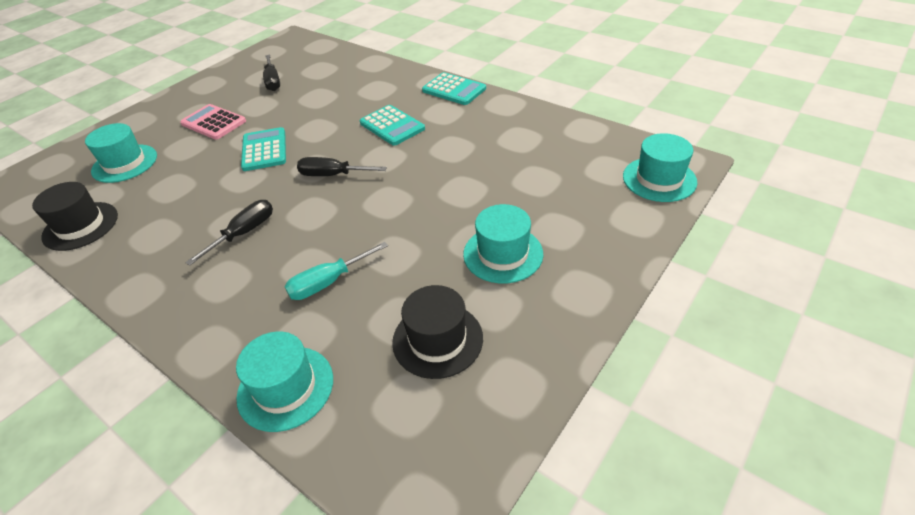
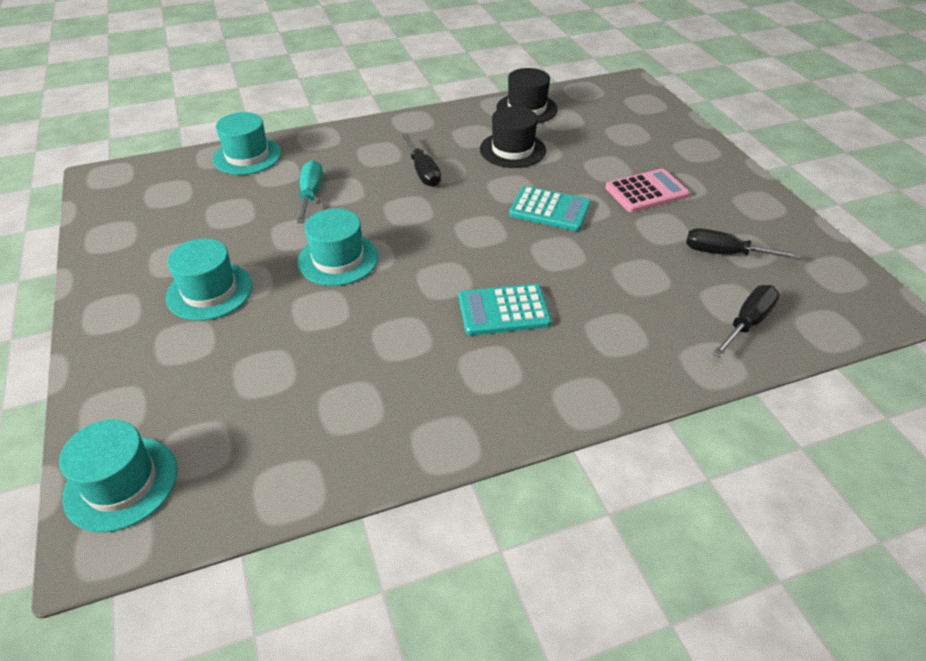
camera: 120 degrees right, 0 degrees up
(125, 163) = (609, 135): turquoise hat -> turquoise hat (338, 259)
(332, 175) = (452, 237): black screwdriver -> black screwdriver (747, 322)
(437, 339) = (189, 222): black hat -> black hat (512, 150)
(454, 90) = (542, 410): turquoise calculator -> none

